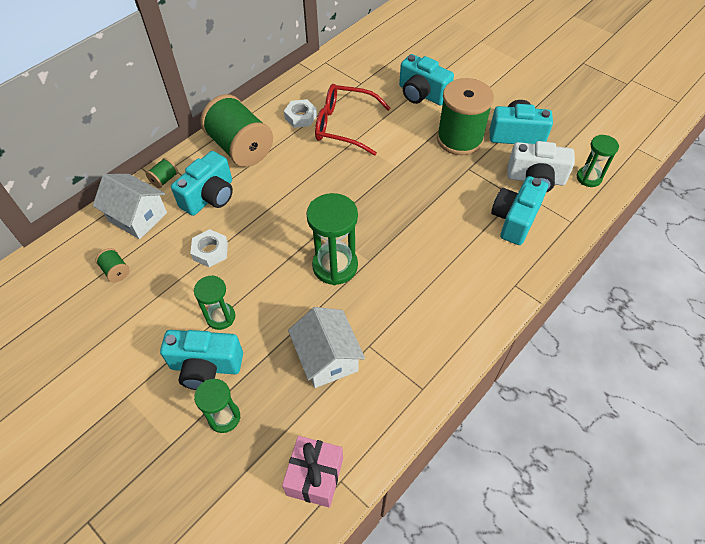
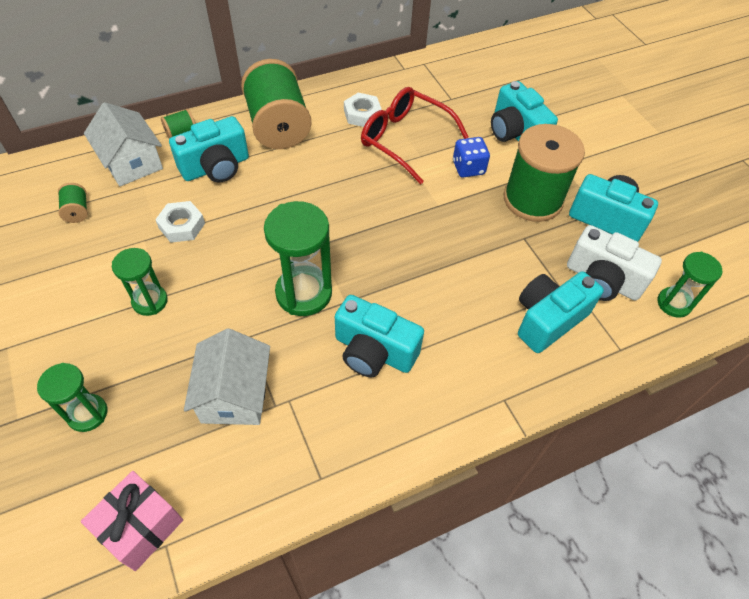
camera: 20 degrees right, 0 degrees up
(206, 367) = (102, 349): turquoise camera -> turquoise camera (374, 351)
(402, 131) = (468, 168): none -> blue dice

